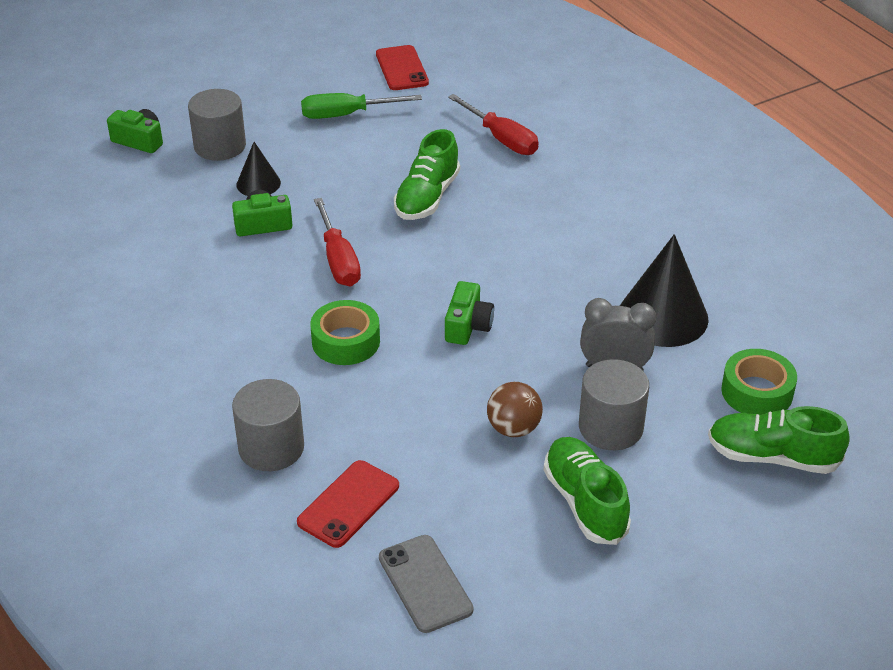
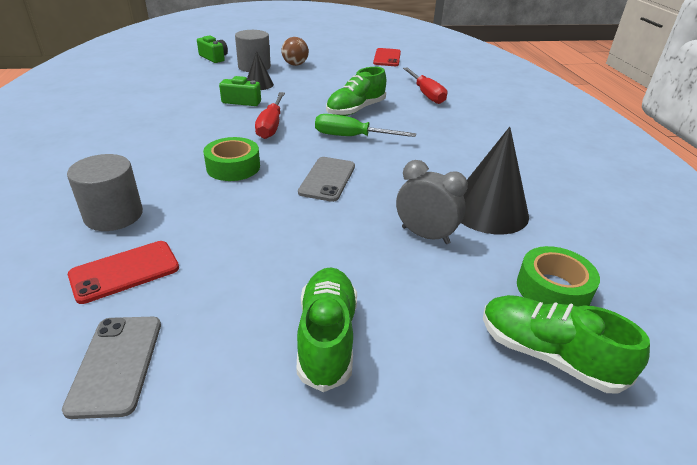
camera: 20 degrees right, 5 degrees down
(346, 115) = (338, 68): green screwdriver -> green screwdriver (351, 137)
(468, 326) = (327, 179): green camera -> grey phone
(513, 428) = (308, 255): brown ball -> brown ball (295, 64)
(610, 427) = (394, 279): grey cylinder -> none

